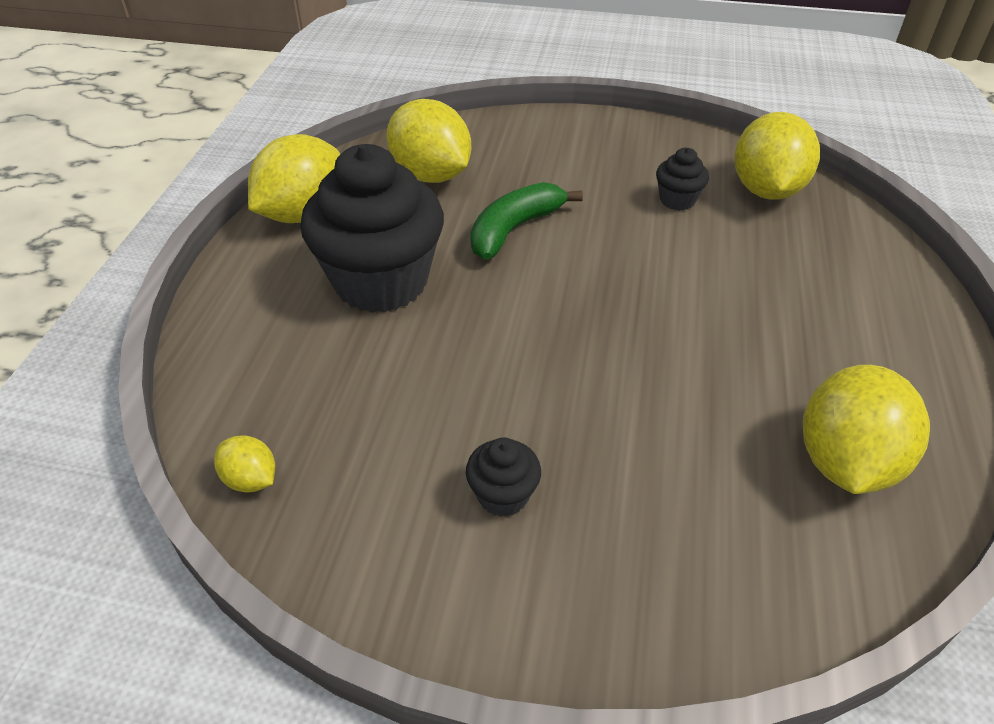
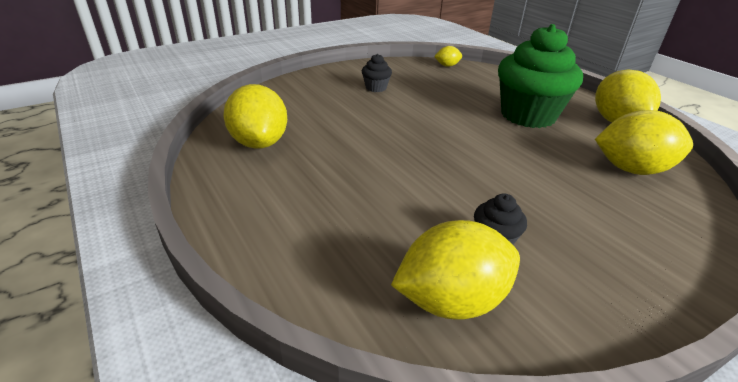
camera: 135 degrees right, 10 degrees down
(381, 282) = (528, 115): black cupcake -> green cupcake
(514, 229) = (533, 163): green banana -> none
(766, 190) = (451, 300): yellow lemon -> yellow lemon turned 75 degrees counterclockwise

